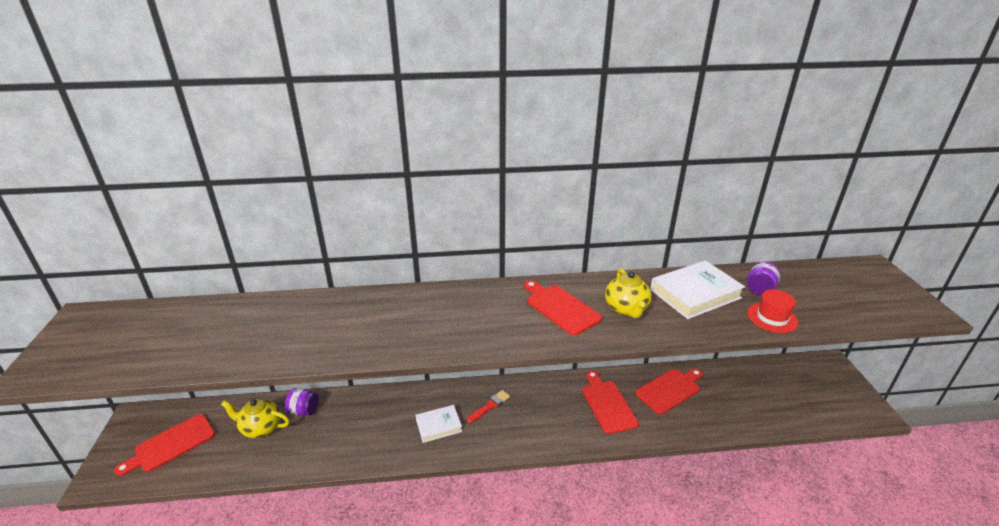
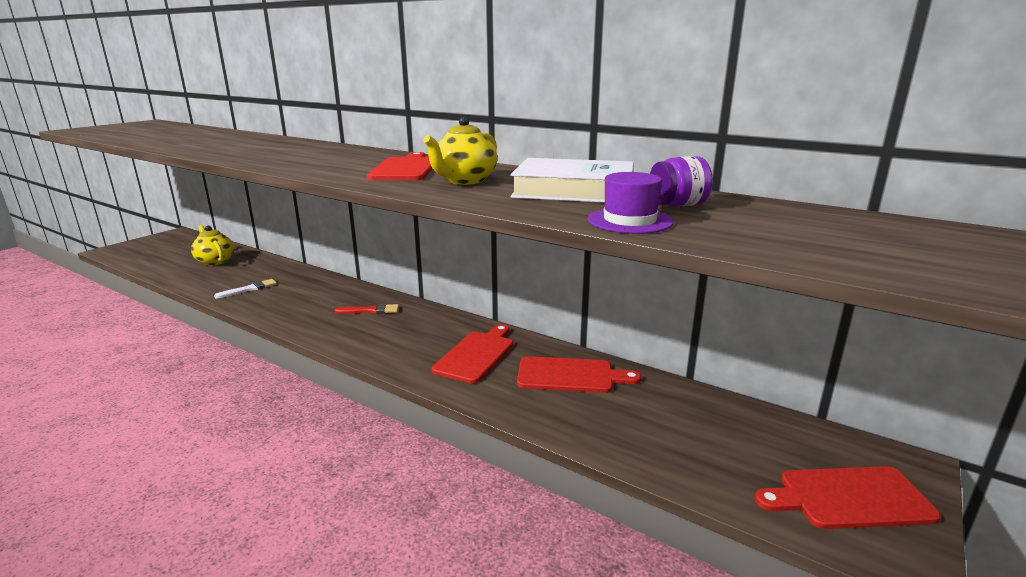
camera: 40 degrees right, 10 degrees down
(171, 444) = (164, 250): red cutting board -> red cutting board (848, 498)
(304, 410) = (252, 263): purple jar -> none
(359, 440) = (249, 289): none -> white brush
(438, 426) = (311, 305): white book -> none
(772, 318) = (630, 221): red hat -> purple hat

